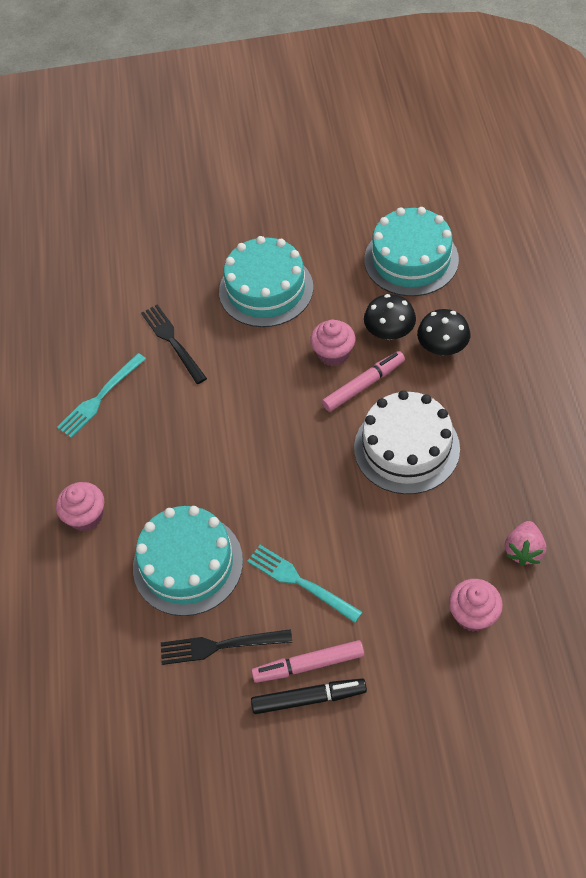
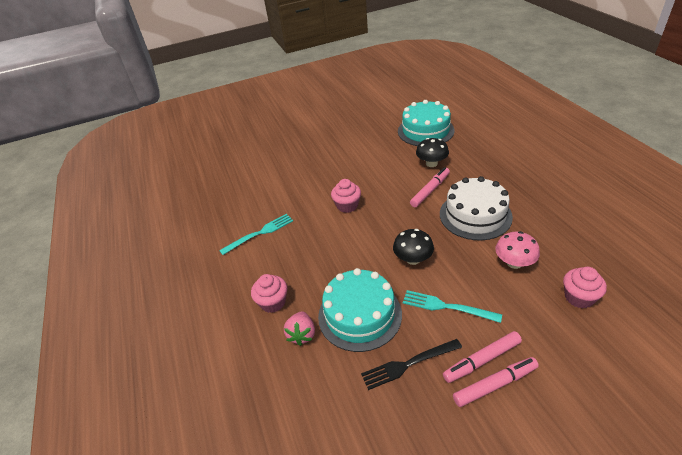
camera: 15 degrees left, 15 degrees down
(99, 398) = (260, 233): turquoise fork -> turquoise fork turned 150 degrees counterclockwise
(172, 341) = (298, 194): black fork -> none
(266, 289) = (347, 159): turquoise cake -> none
(308, 698) = (495, 385): black marker -> pink marker
(333, 353) = (403, 180): pink cupcake -> pink cupcake (347, 206)
(419, 541) = (514, 263): none -> pink mushroom
(442, 347) = (467, 164): black mushroom -> black mushroom (413, 259)
(523, 550) = (586, 252): pink strawberry -> pink strawberry (302, 334)

